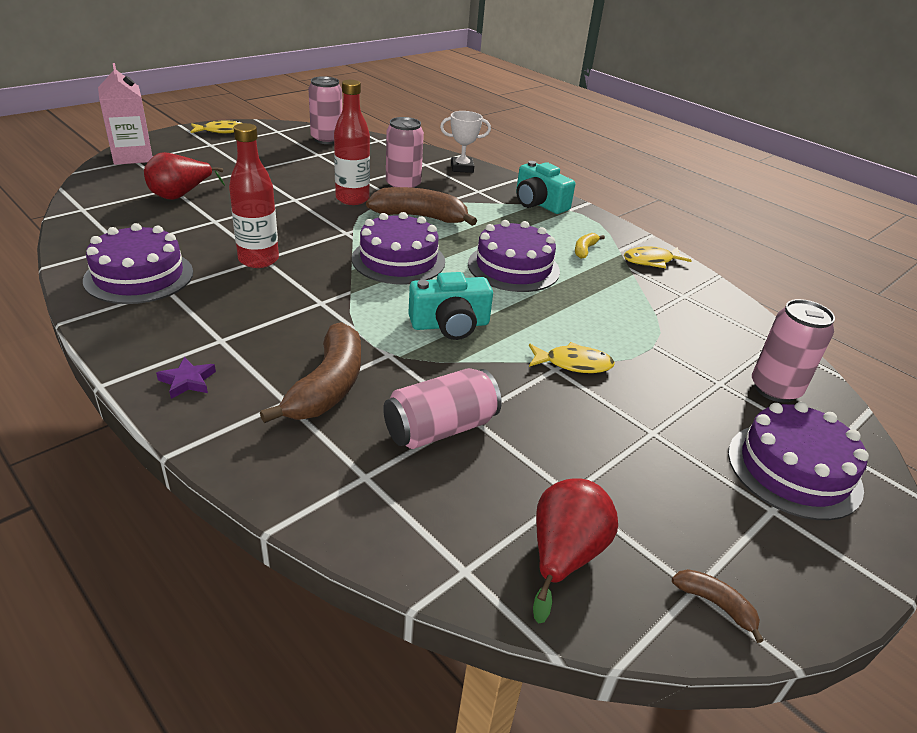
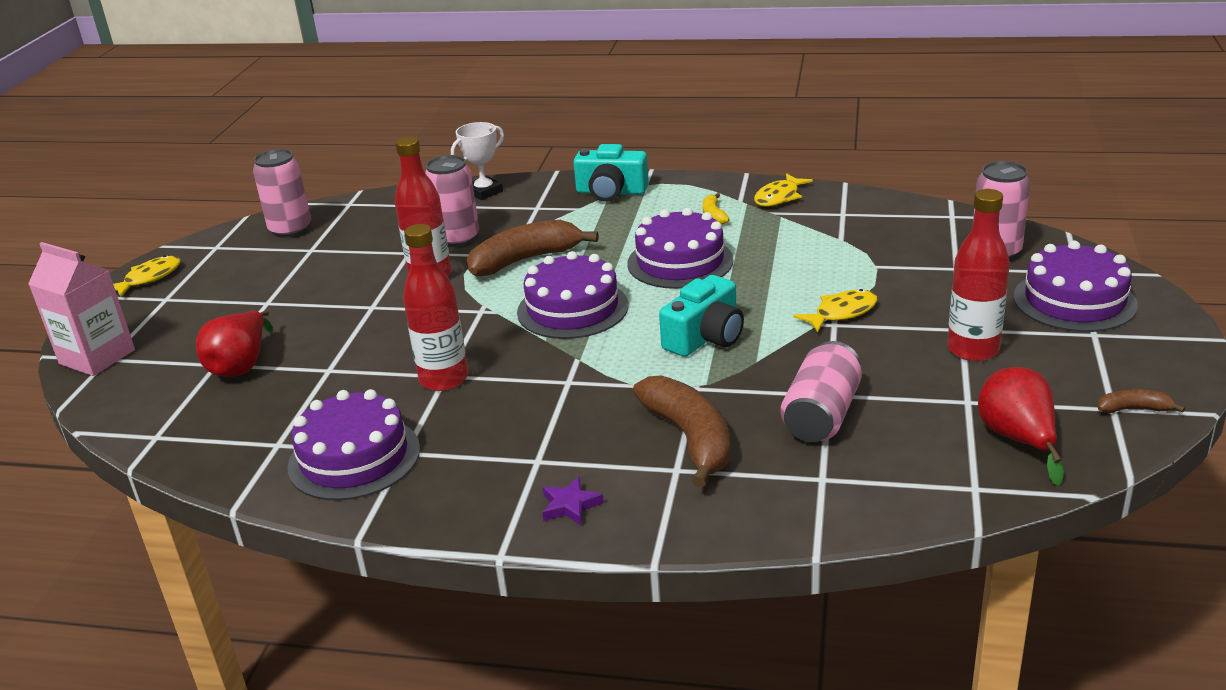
camera: 30 degrees left, 5 degrees down
(637, 454) = (973, 350): none -> red bottle

